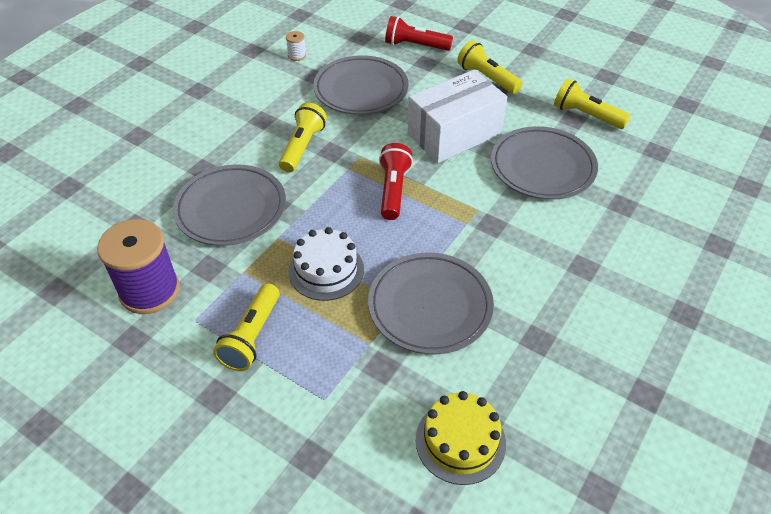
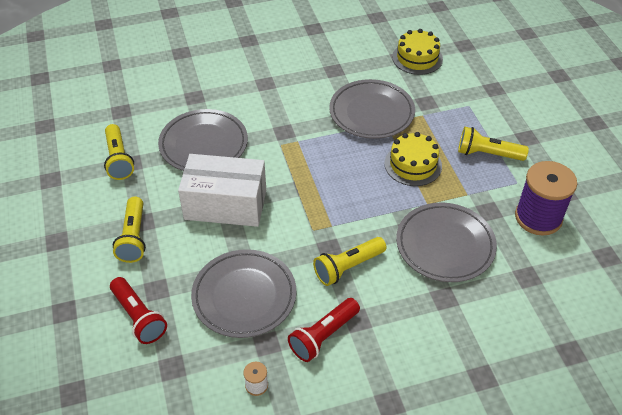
camera: 140 degrees left, 0 degrees up
(252, 337) = (487, 154): yellow flashlight -> yellow flashlight turned 135 degrees counterclockwise
(326, 270) = (413, 164): white cake -> yellow cake
(393, 190) = (318, 189): red flashlight -> red flashlight (323, 336)

